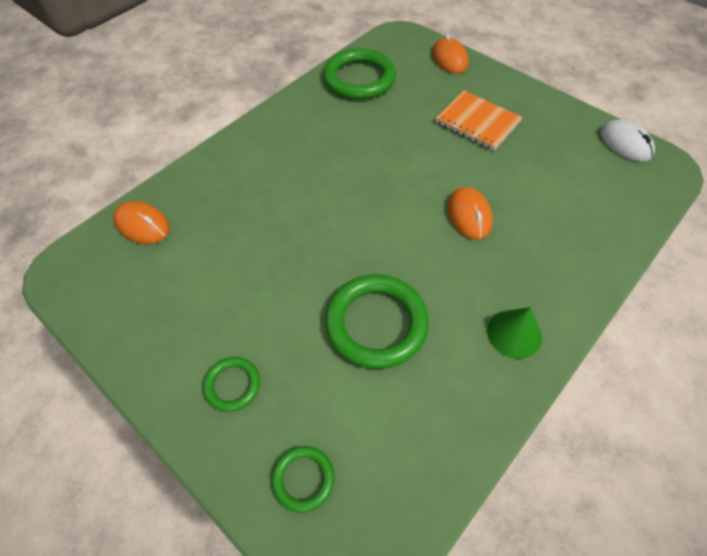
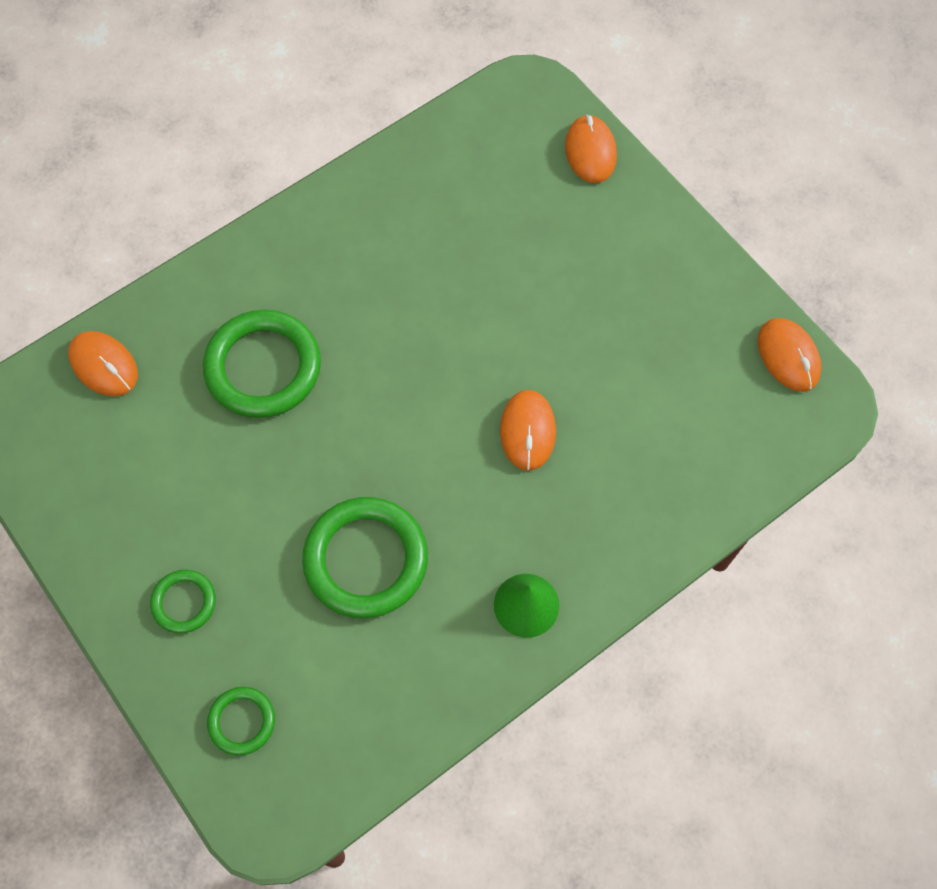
camera: 10 degrees right, 10 degrees up
(359, 79) = (443, 167): green ring -> green ring (263, 367)
(477, 122) = (591, 280): orange notebook -> none
(625, 143) = (788, 356): white mouse -> orange mouse

